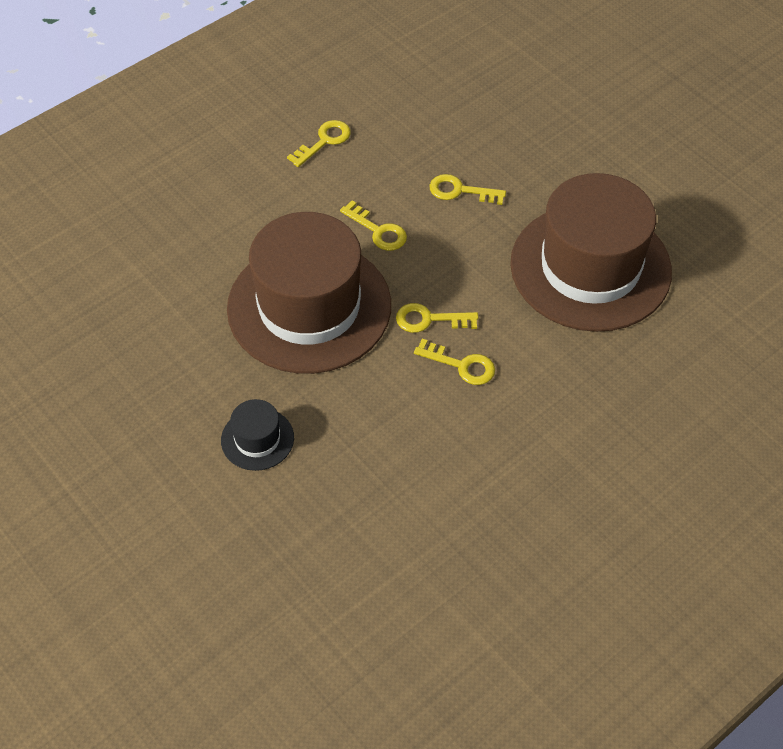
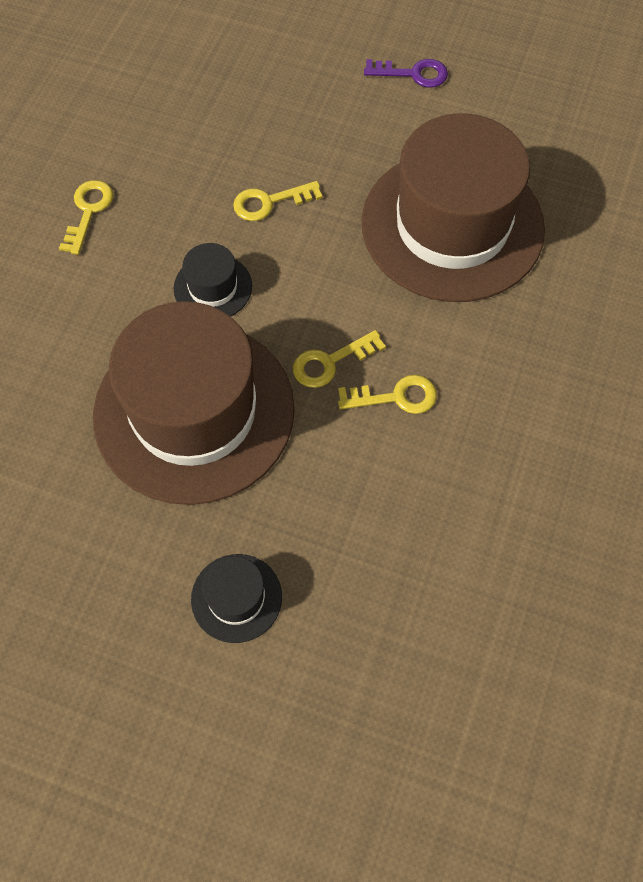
camera: 30 degrees left, 10 degrees up
(378, 231) = (213, 287): yellow key -> black hat
(638, 146) = (413, 74): none -> purple key

